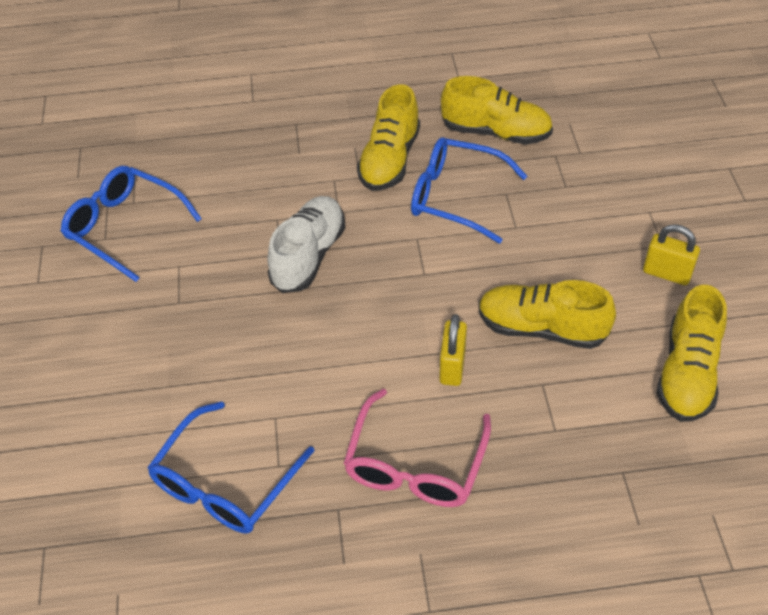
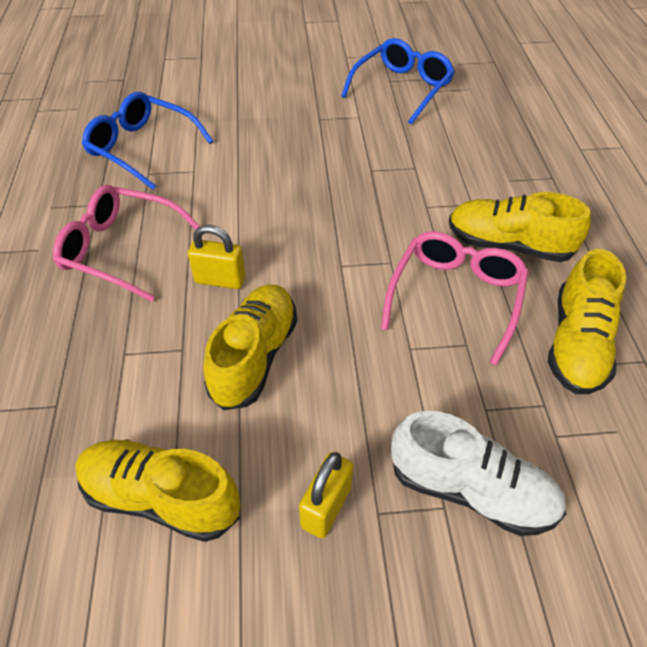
camera: 90 degrees right, 0 degrees up
(308, 256) = (368, 187): white shoe -> white shoe (471, 490)
(454, 196) = (456, 296): blue glasses -> pink glasses

